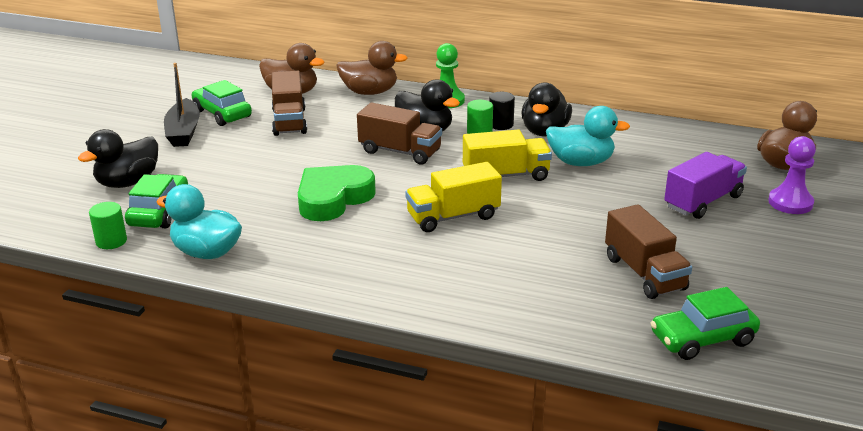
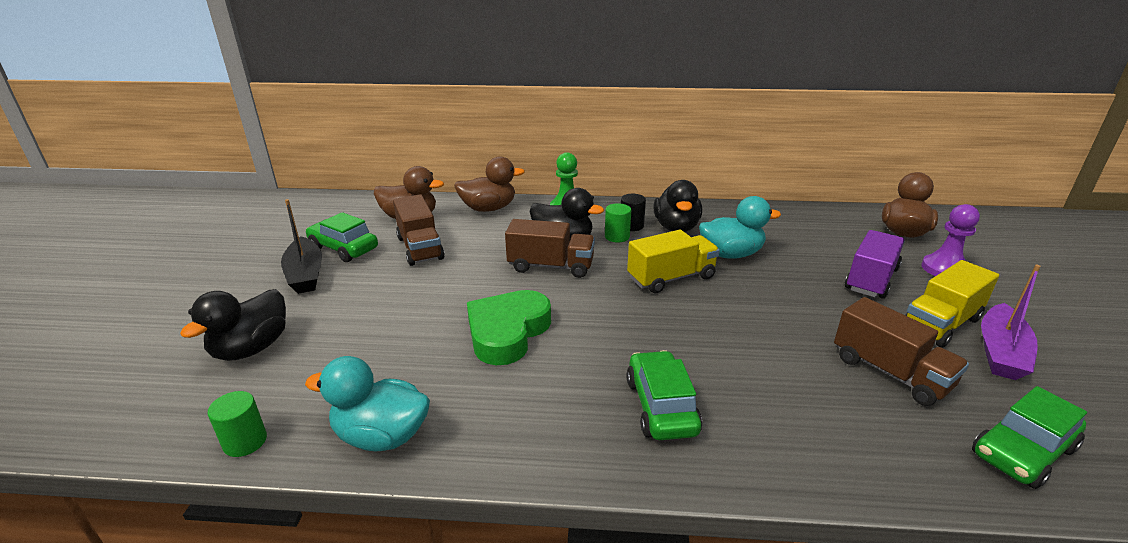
camera: 15 degrees left, 0 degrees up
(159, 212) = (302, 384): green car -> green car (661, 406)
(453, 216) = (649, 334): yellow truck -> yellow truck (940, 324)
(766, 274) = (1000, 352): none -> purple boat

